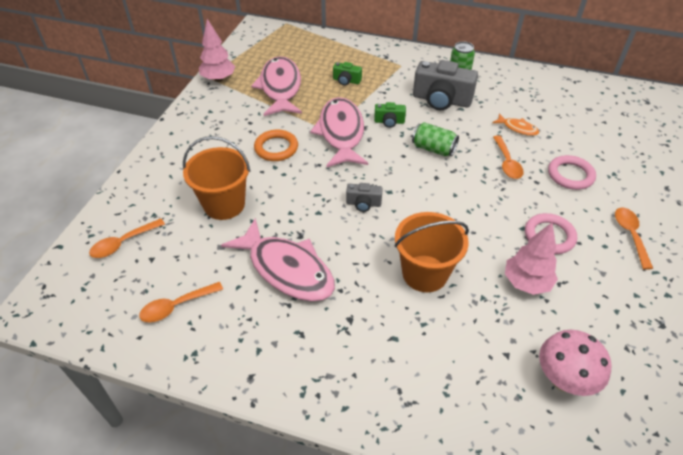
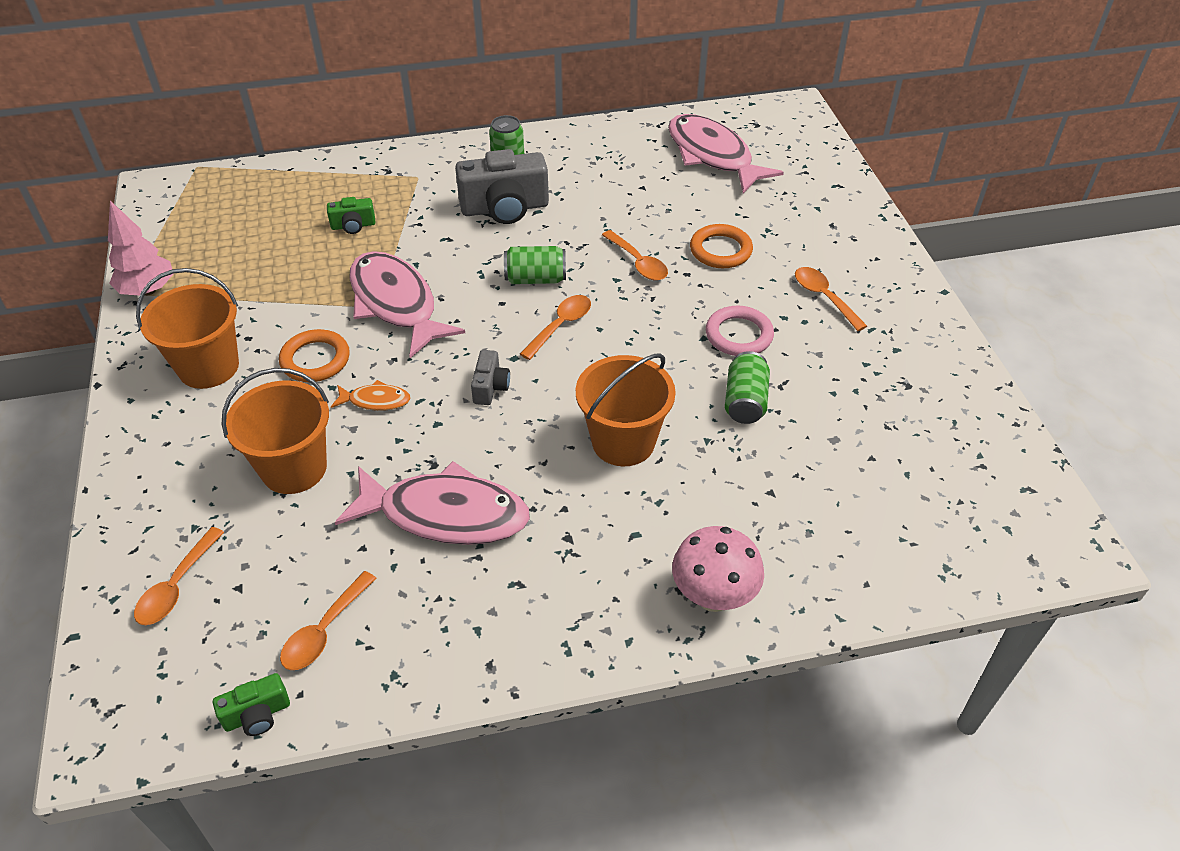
camera: 30 degrees left, 0 degrees up
(220, 130) = (208, 367): none -> orange bucket
(280, 88) = (259, 270): pink fish -> pink fish (712, 155)
(363, 203) = (490, 387): grey camera -> grey camera turned 60 degrees counterclockwise
(389, 122) = (453, 263): green camera -> green camera (257, 715)
(431, 183) = (561, 325): none -> orange spoon
(517, 128) = (625, 212): orange fish -> orange fish (376, 400)
(526, 283) = (745, 401): pink tree -> green can
(563, 380) = (843, 491): pink mushroom -> pink mushroom (713, 597)
(570, 175) = (720, 250): pink ring -> orange ring

